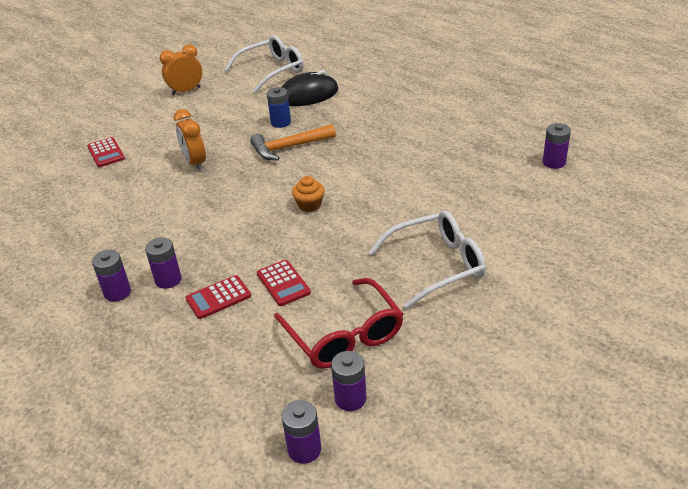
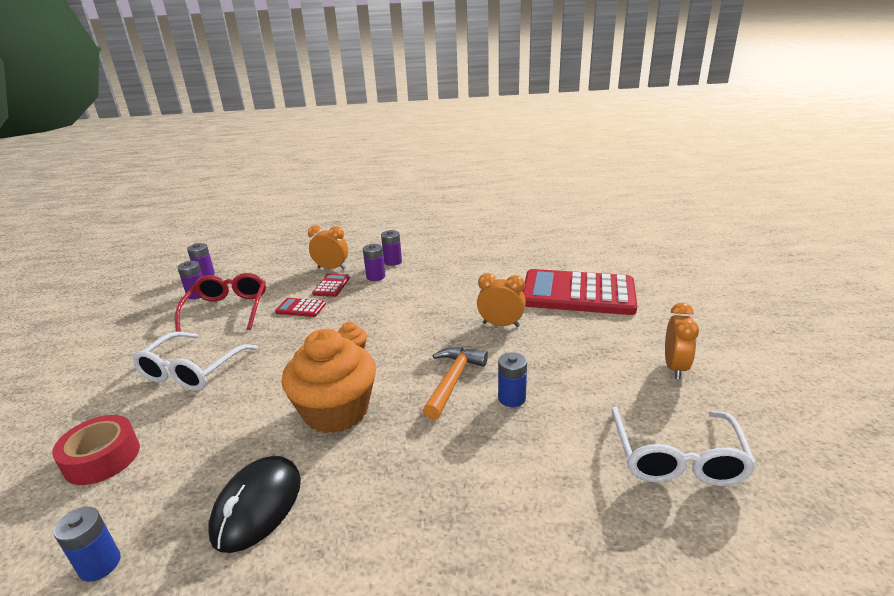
camera: 130 degrees right, 10 degrees down
(106, 153) = (578, 293): red calculator -> red calculator, size x2.45
(176, 331) = (331, 268): none -> orange clock
(308, 95) = (558, 453): black mouse -> black mouse (257, 506)
(344, 335) = (227, 309): red glasses -> red glasses turned 75 degrees clockwise
(374, 169) = (336, 411): none -> orange cupcake
(538, 222) = (102, 458): none -> red tape
(554, 162) = (100, 564): purple battery -> blue battery

